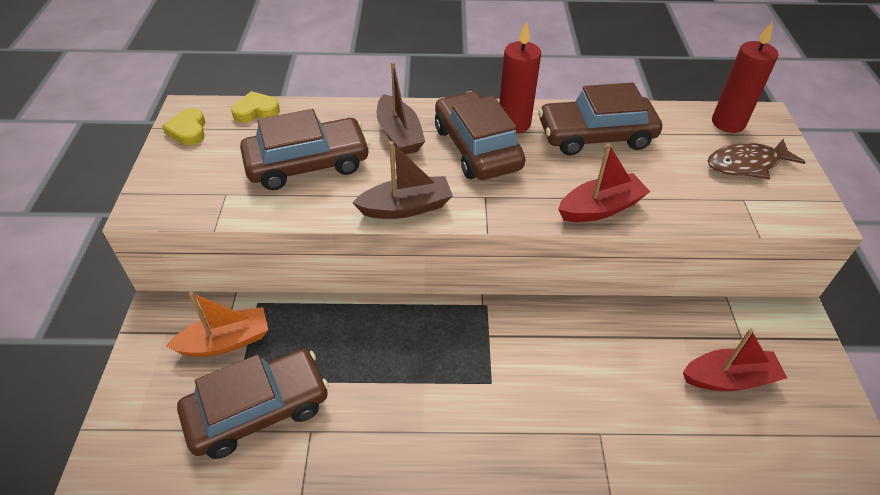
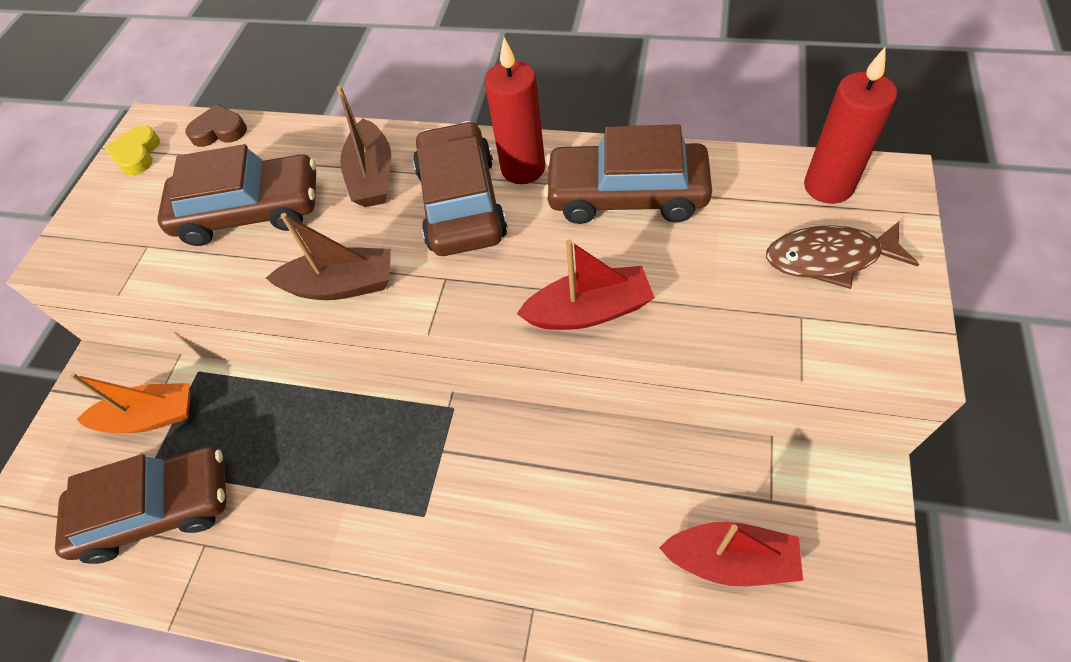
camera: 20 degrees right, 10 degrees up
(256, 111) = (219, 131): yellow heart -> brown heart

